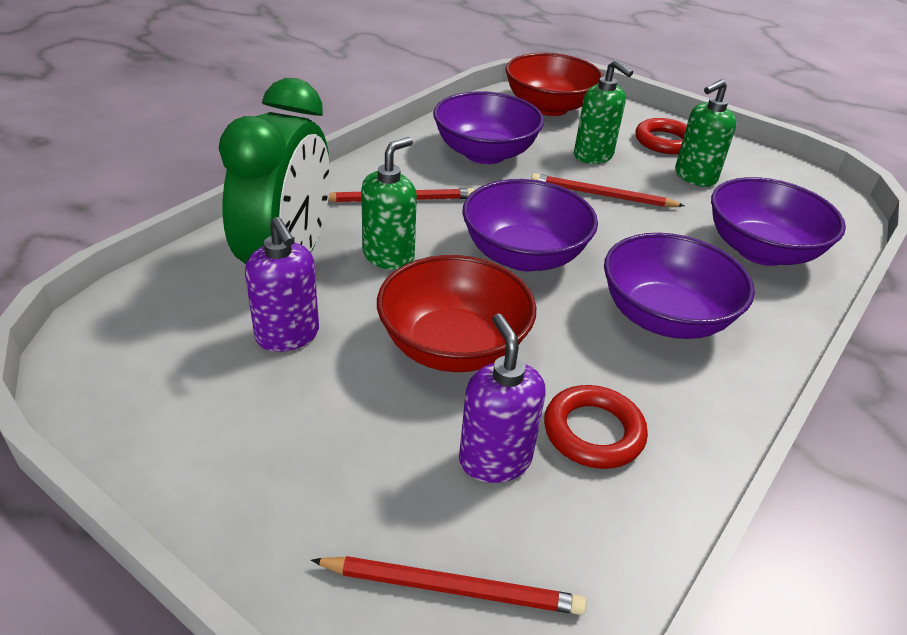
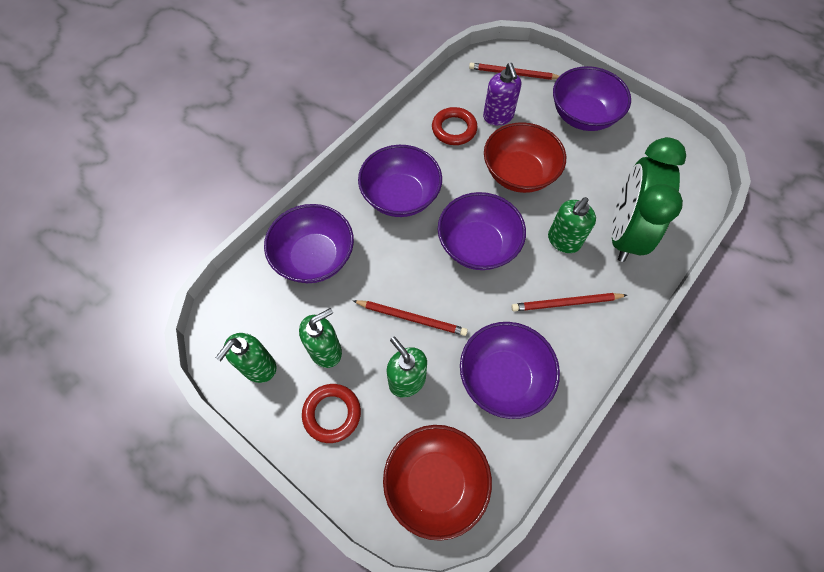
camera: 175 degrees left, 25 degrees up
(288, 336) = (604, 178): purple soap dispenser -> none
(288, 460) = (583, 115): none -> purple bowl
(763, 170) = (258, 367): none -> green soap dispenser

